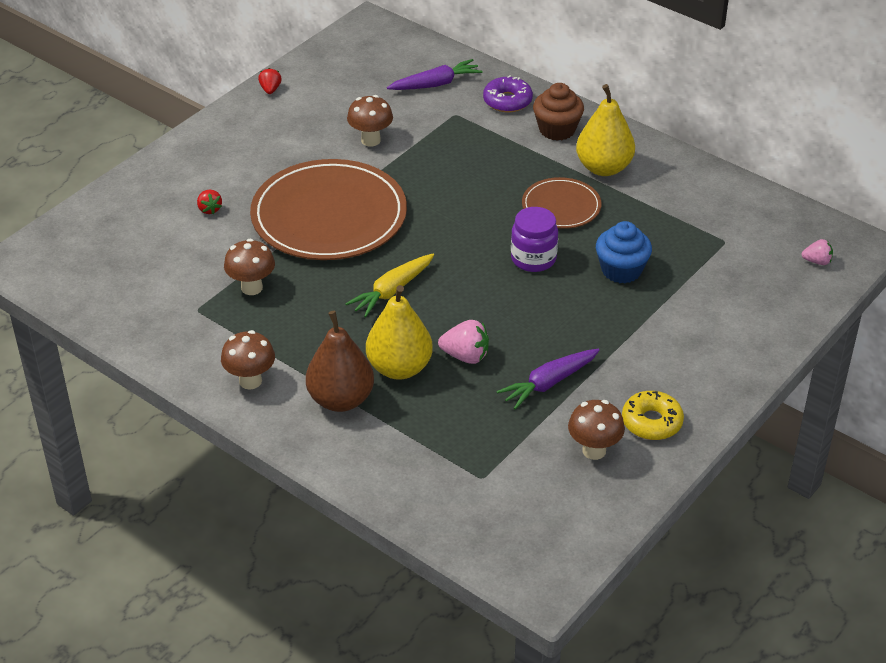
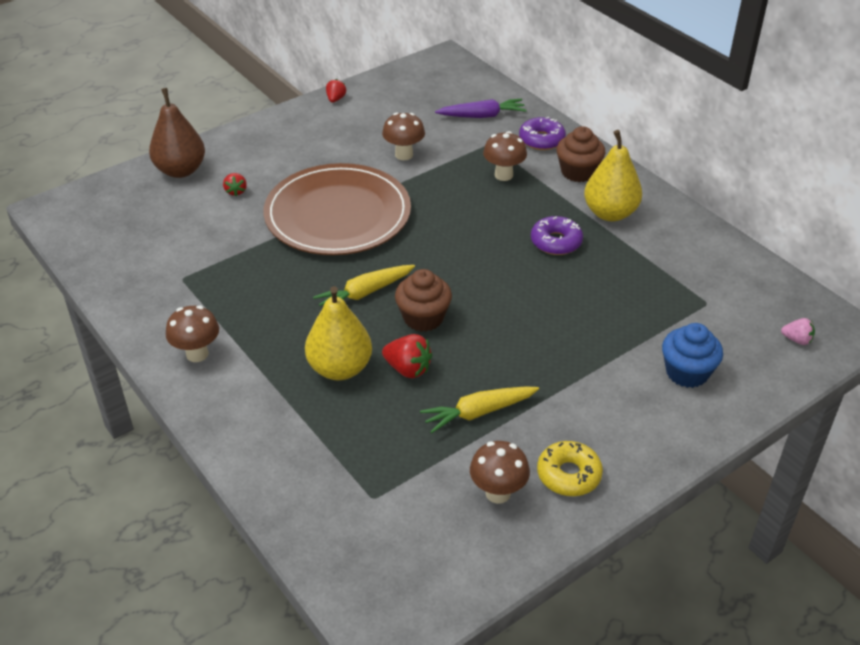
camera: 15 degrees right, 0 degrees up
(252, 288) = (239, 267): brown mushroom -> brown mushroom (503, 175)
(341, 399) = (271, 389): brown pear -> brown pear (181, 170)
(460, 304) = (423, 318): none -> brown cupcake
(465, 356) = (408, 369): pink strawberry -> red strawberry
(533, 259) = (510, 287): purple jar -> none
(549, 383) = (478, 412): purple carrot -> yellow carrot
(561, 206) = (556, 242): brown plate -> purple donut
(621, 270) = (592, 313): blue cupcake -> blue cupcake (687, 372)

